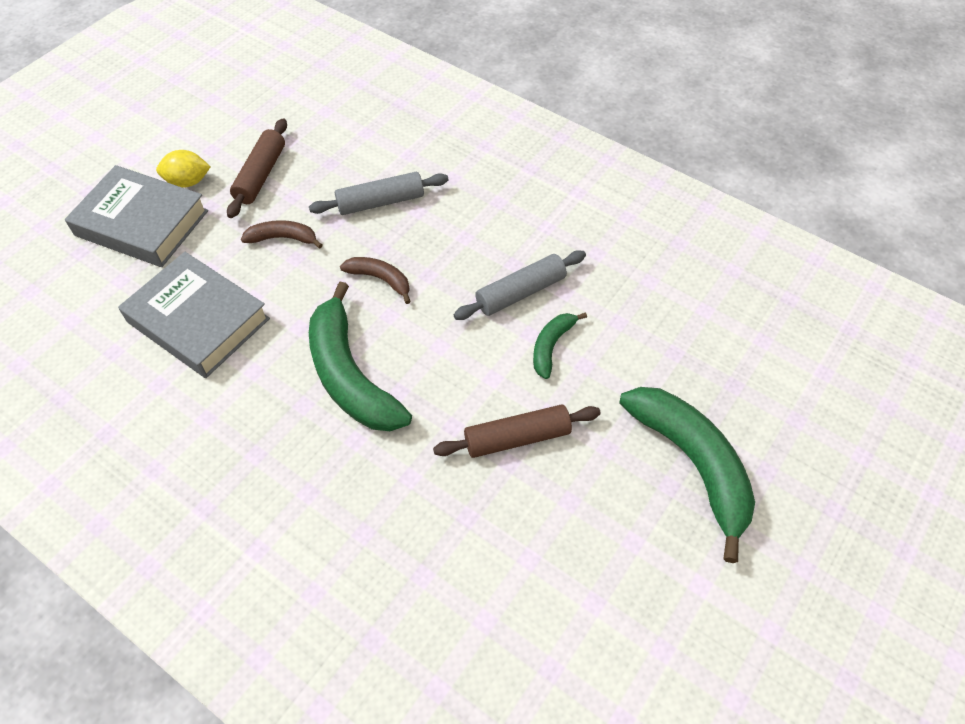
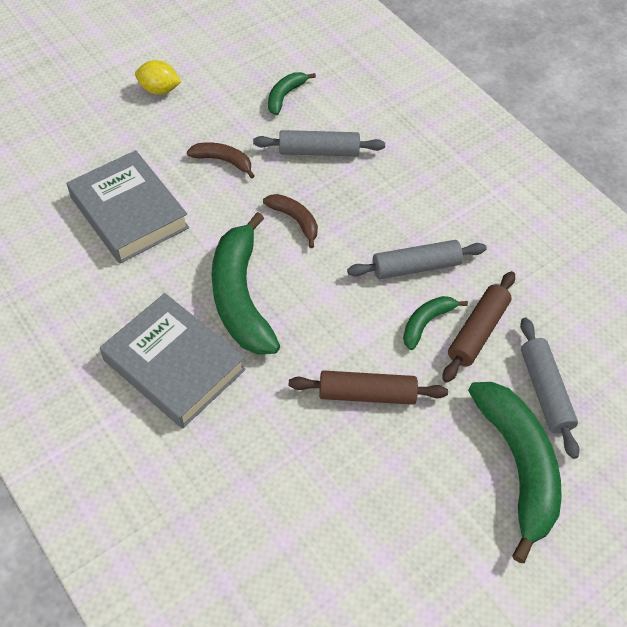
camera: 15 degrees right, 0 degrees up
(142, 223) = (109, 116): grey book -> grey book (174, 365)
(260, 175) = (222, 100): brown rolling pin -> brown rolling pin (477, 331)
(326, 154) = (285, 96): none -> green banana
(691, 380) = (544, 391): none -> grey rolling pin

